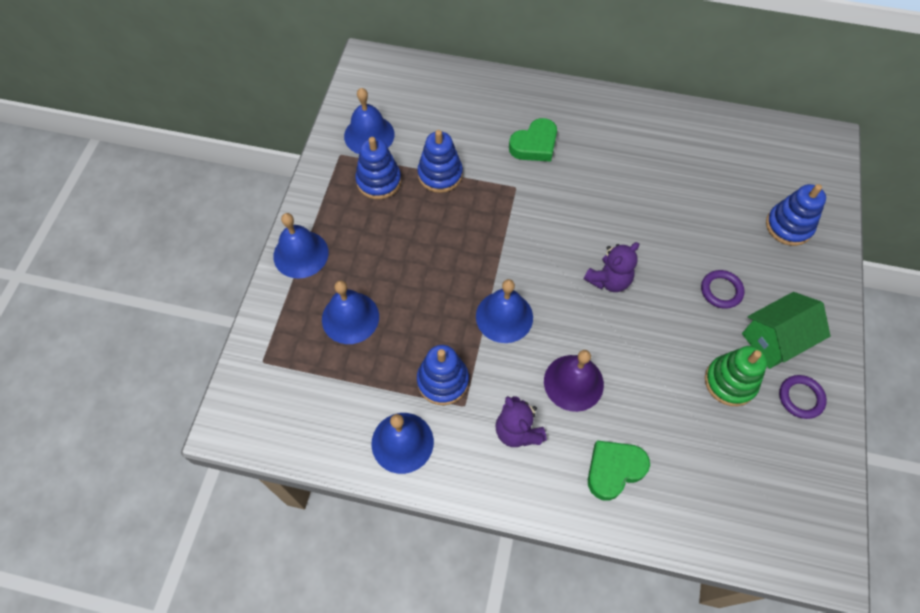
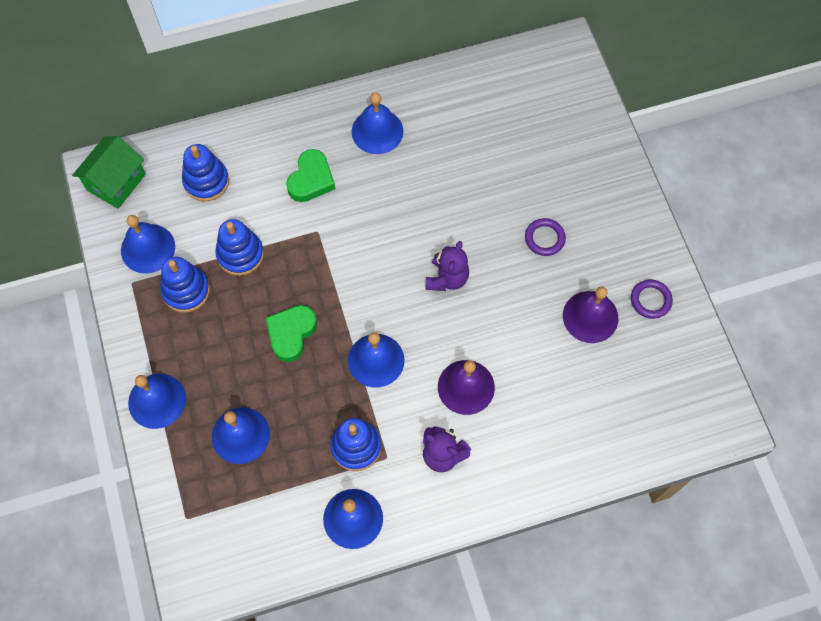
camera: 30 degrees left, 5 degrees up
(614, 133) = (377, 131): none -> blue bell
(614, 470) = (536, 442): green heart -> green heart (291, 333)
(730, 382) = (590, 316): green stacking toy -> purple bell
(775, 340) = (608, 260): green house -> green house (116, 182)
(788, 226) = (571, 148): blue stacking toy -> blue stacking toy (206, 181)

